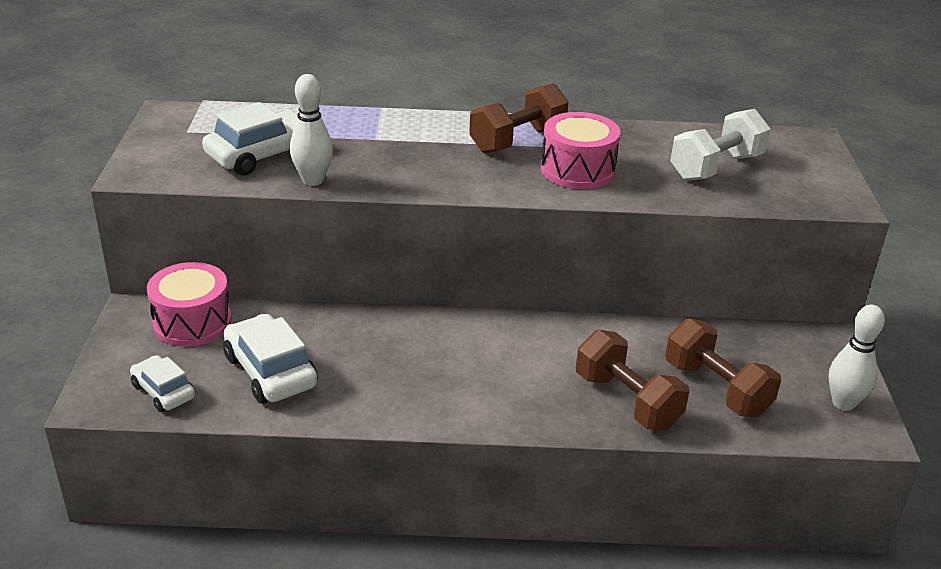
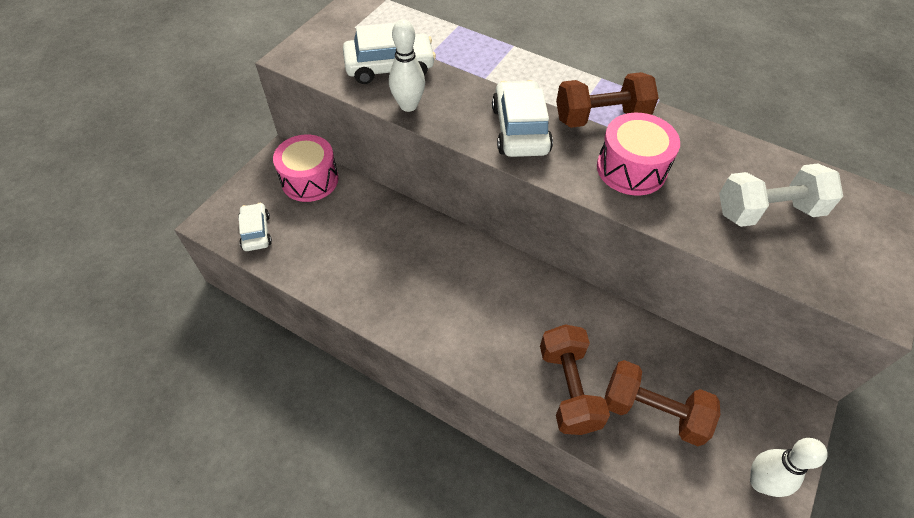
camera: 30 degrees right, 20 degrees up
(270, 371) = (331, 244): white car -> white car (520, 129)
(716, 388) = (652, 411): brown dumbbell -> brown dumbbell turned 60 degrees counterclockwise

